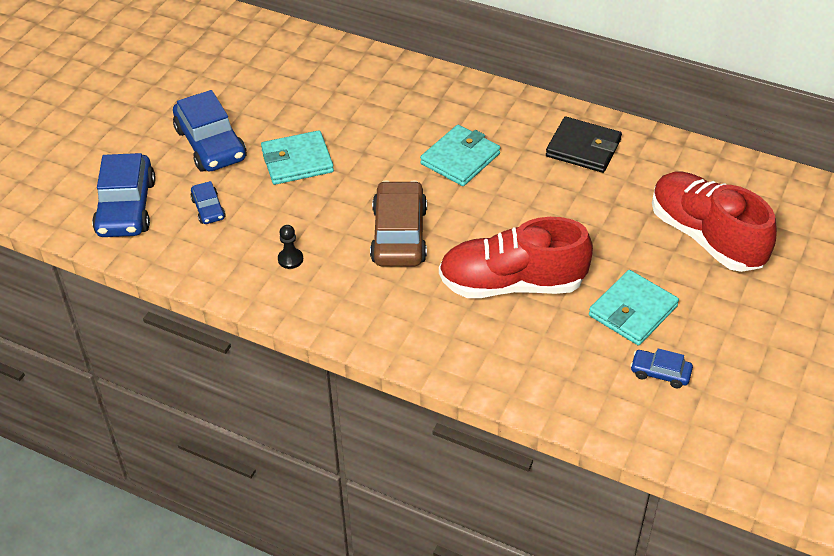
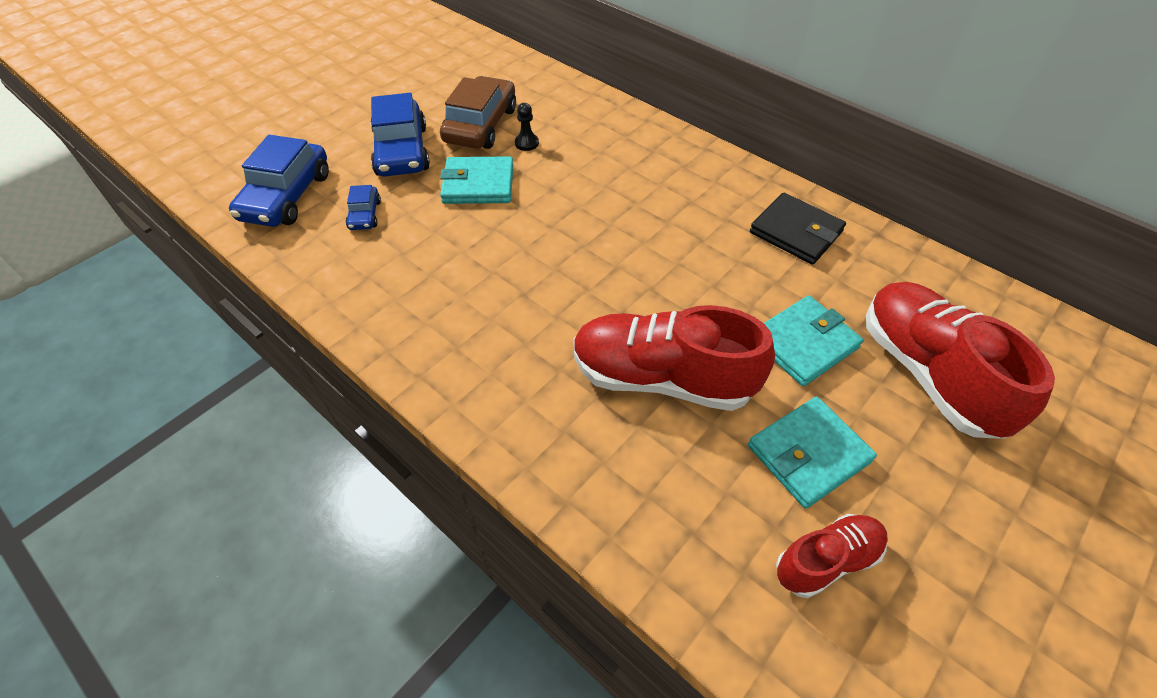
camera: 15 degrees right, 5 degrees up
(290, 259) = (421, 288): black pawn -> black pawn (526, 143)
(399, 235) = (551, 287): brown car -> brown car (480, 125)
(460, 159) = (651, 216): turquoise wallet -> turquoise wallet (804, 343)
(660, 373) = (826, 560): blue car -> red shoe

